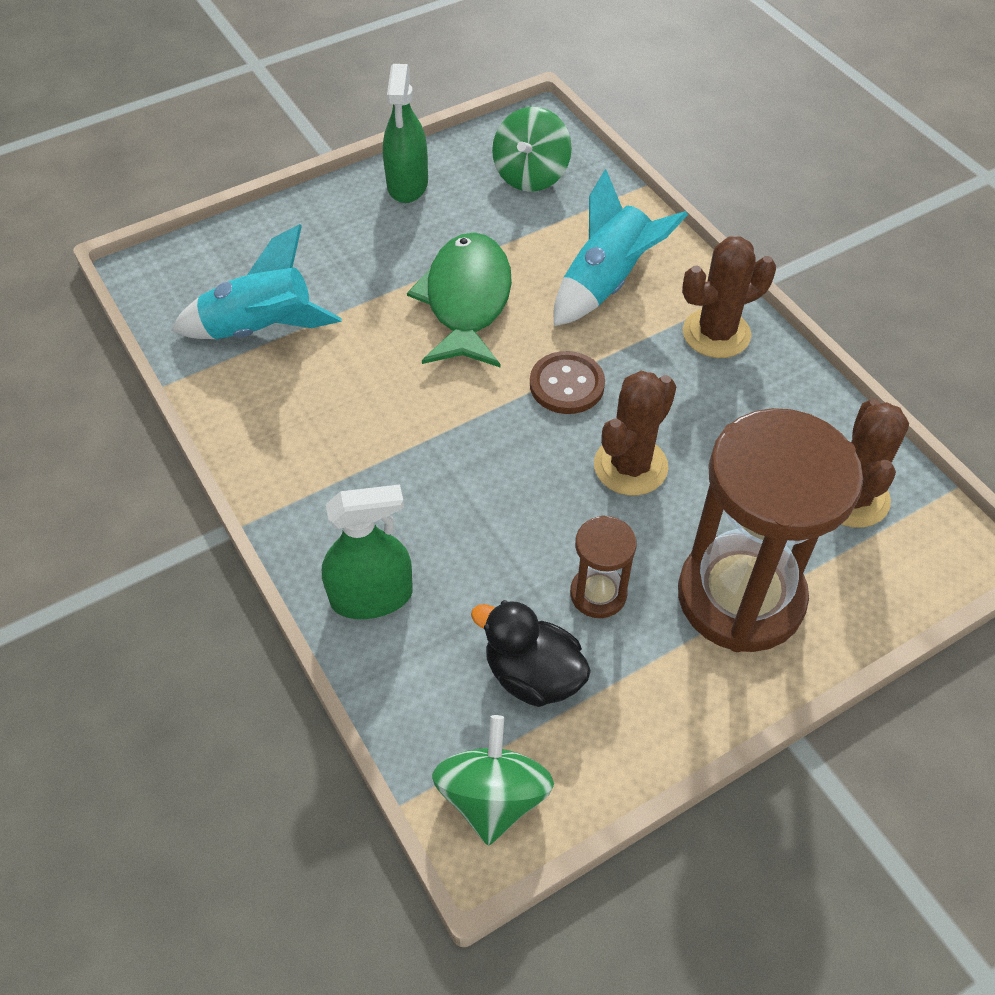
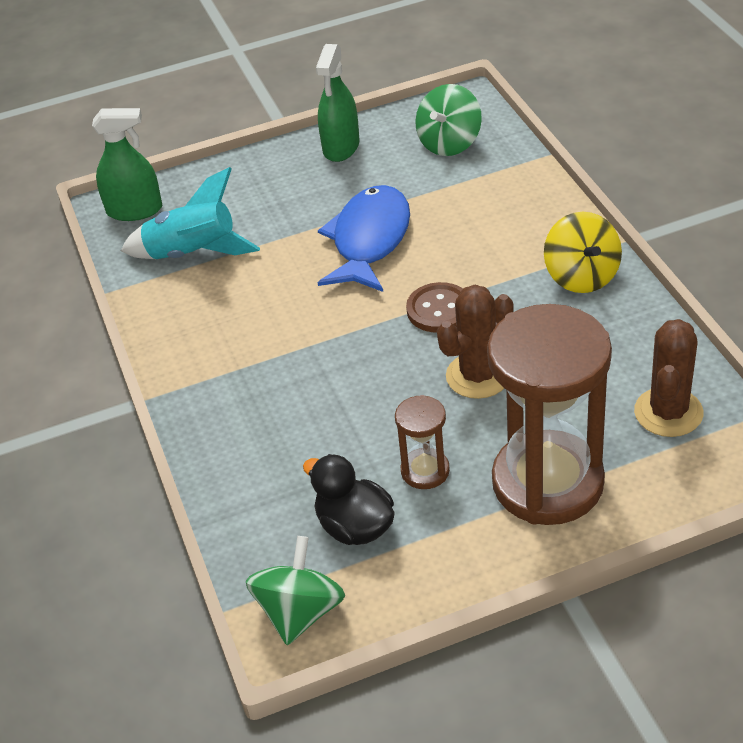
camera: 15 degrees right, 10 degrees down
(371, 596) = (237, 458): green spray bottle -> green spray bottle (134, 210)
(467, 301) = (369, 240): green fish -> blue fish
(606, 283) = (494, 232): turquoise rocket -> none
(716, 334) = (581, 276): brown cactus -> yellow spinning top

